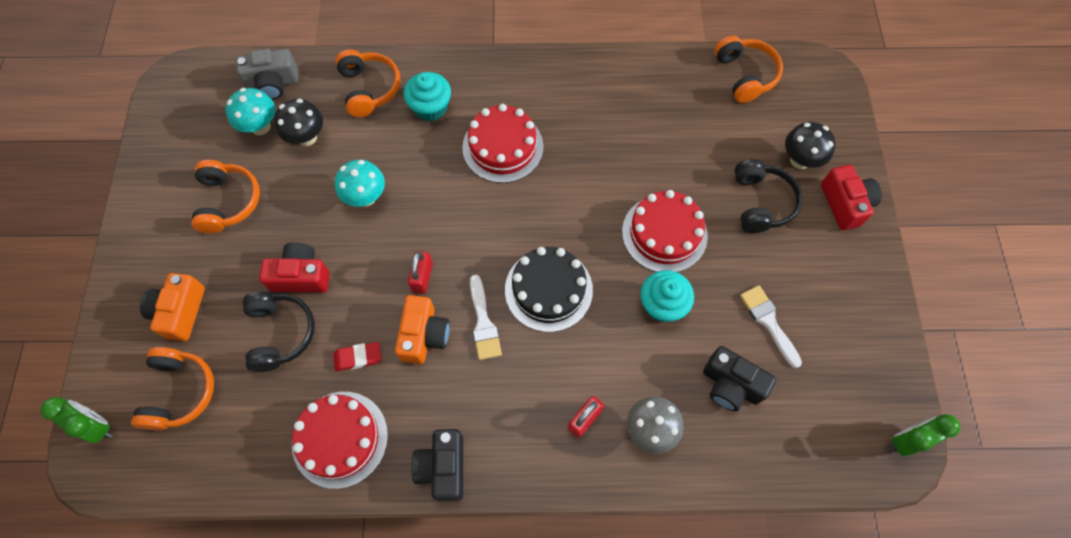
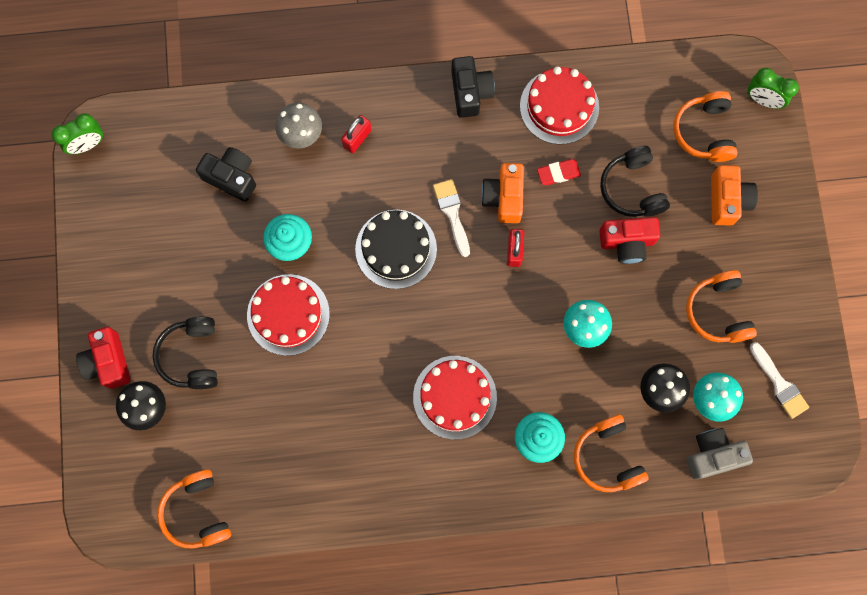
camera: 175 degrees right, 10 degrees up
(768, 322) = (194, 236): white brush -> white brush (779, 384)

